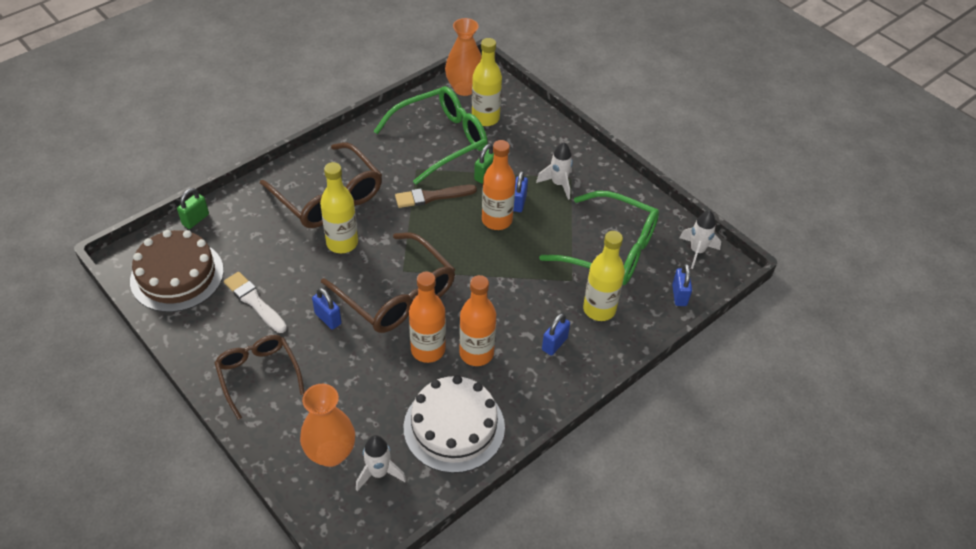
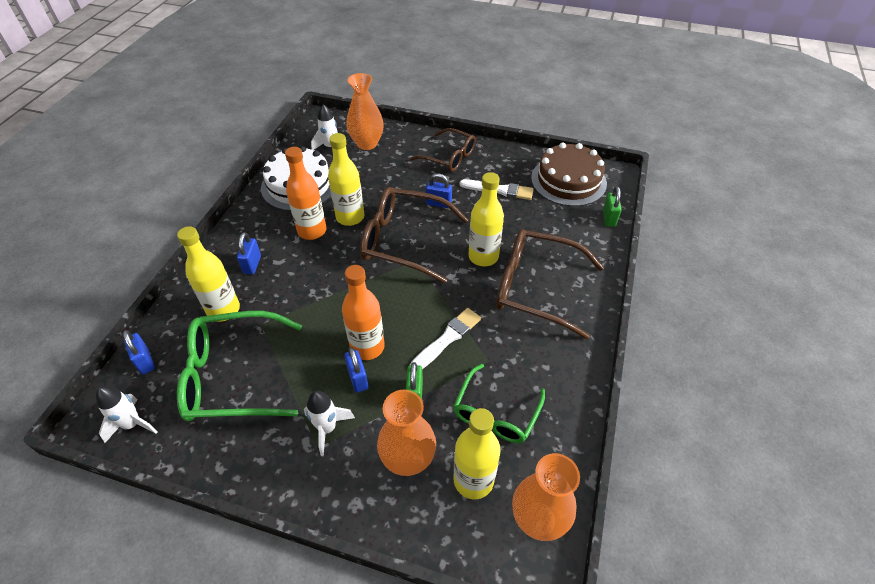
camera: 150 degrees right, 0 degrees up
(428, 350) = (350, 217): orange bottle -> yellow bottle
(432, 196) = (447, 338): brown brush -> white brush
(441, 140) = (495, 414): green glasses -> green glasses, size x0.64
(517, 145) = (408, 459): none -> orange vase

